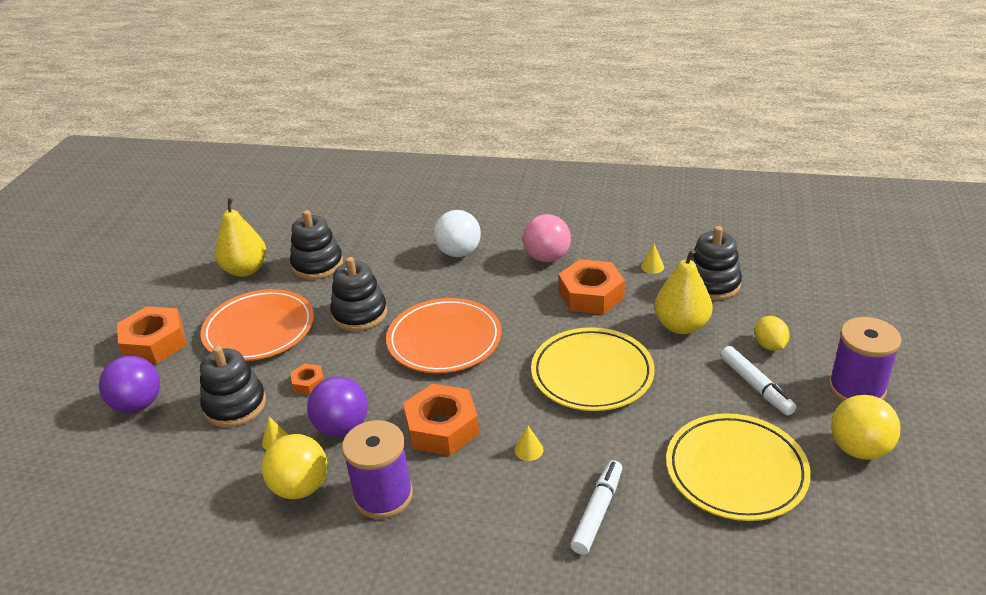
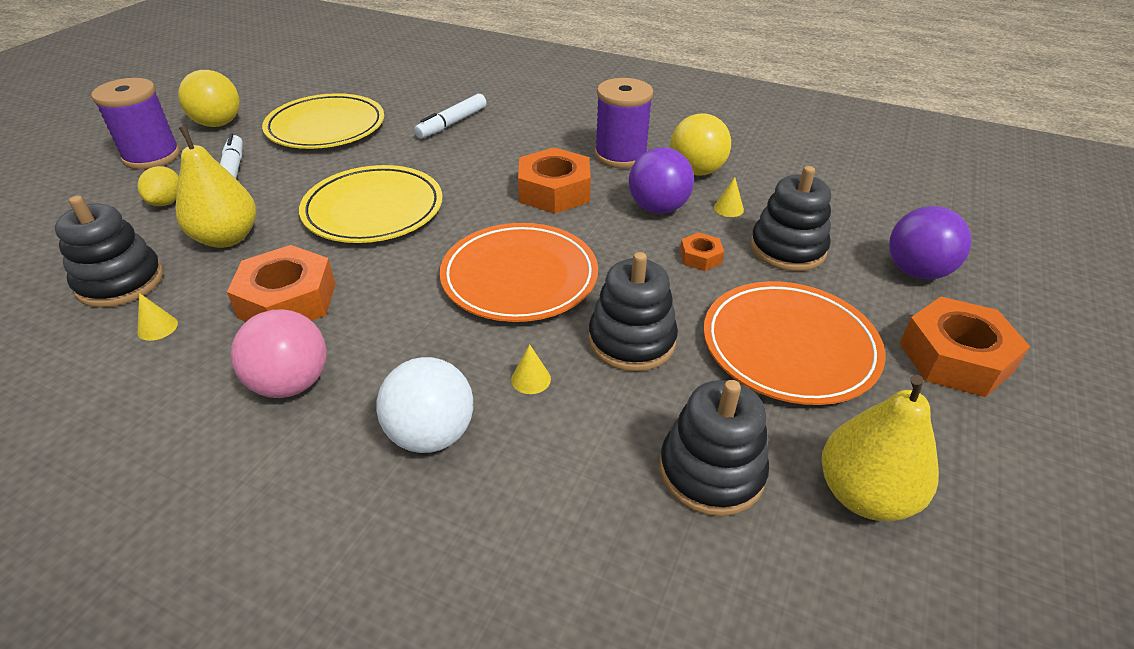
camera: 170 degrees left, 5 degrees up
(529, 450) = (480, 163): yellow cone -> yellow cone (531, 379)

